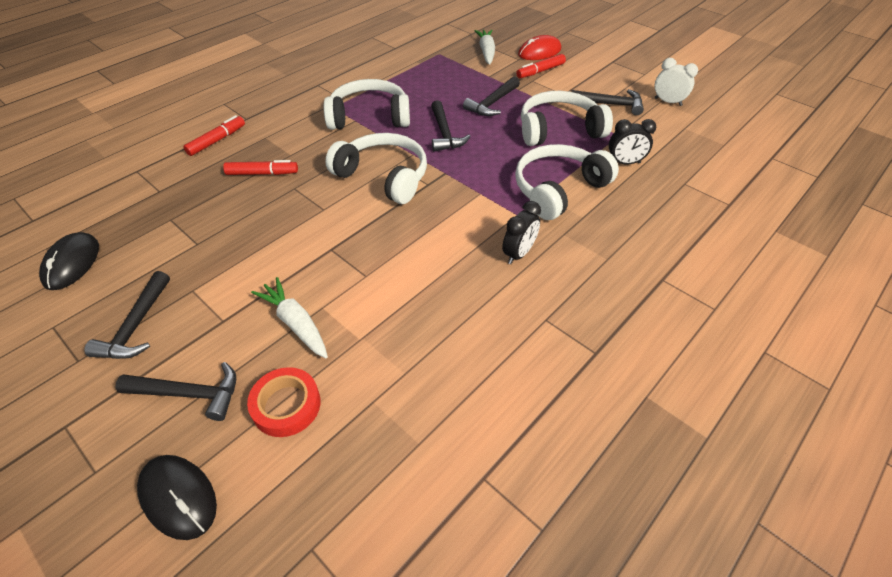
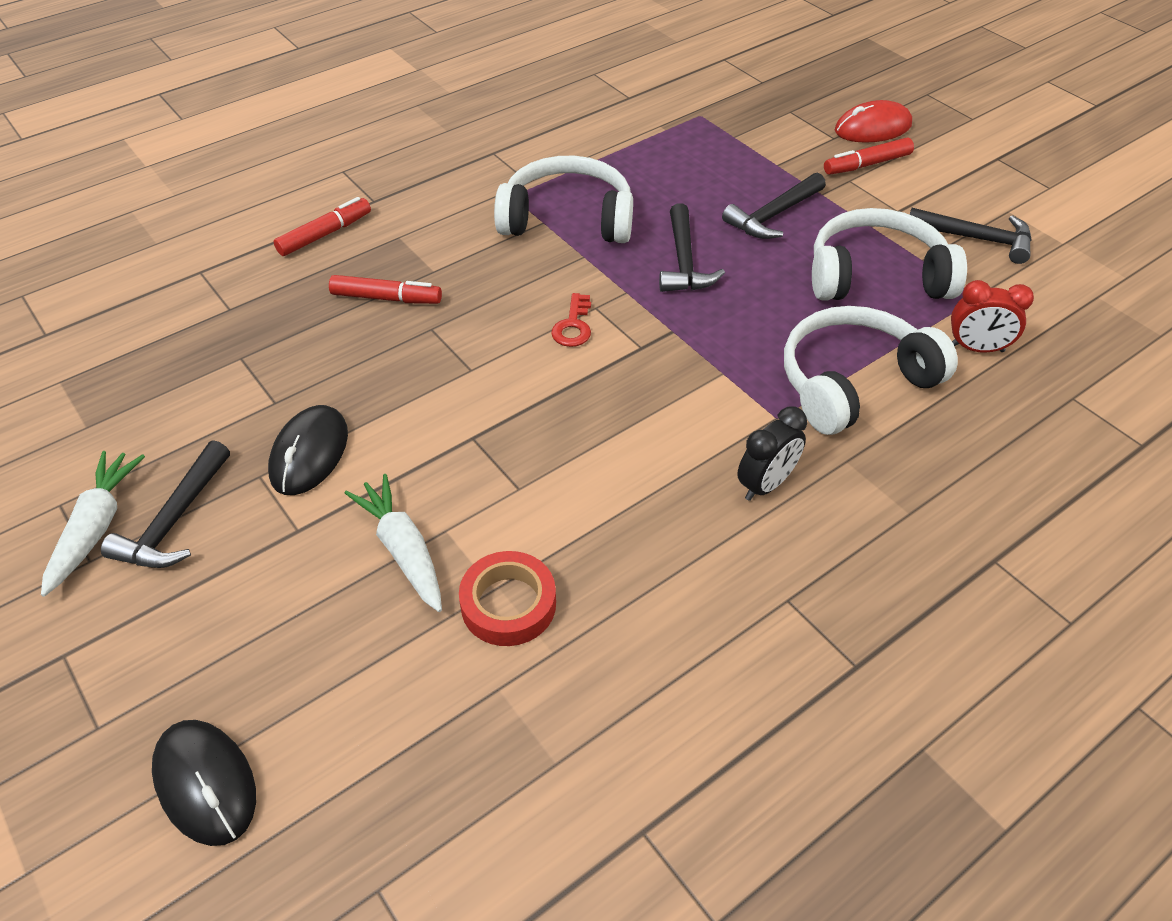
camera: 10 degrees right, 0 degrees up
(72, 263) = (94, 410): black mouse -> black mouse (309, 453)
(189, 394) = (237, 634): black hammer -> none
(286, 405) = (372, 674): red tape -> red tape (508, 604)
(383, 176) = (573, 326): white headphones -> red key
(486, 52) = (781, 120): white carrot -> white carrot (96, 527)
(624, 163) = (976, 348): black clock -> red clock
(668, 102) = (1079, 245): white clock -> none

